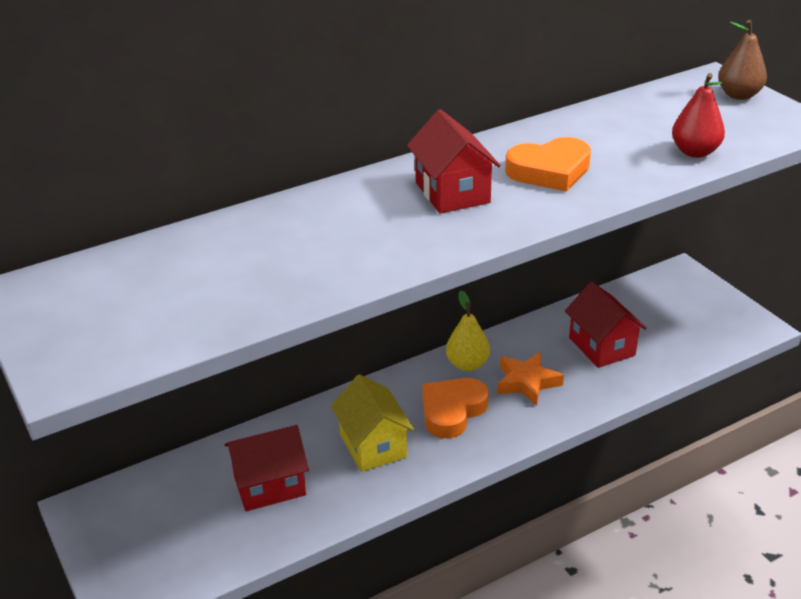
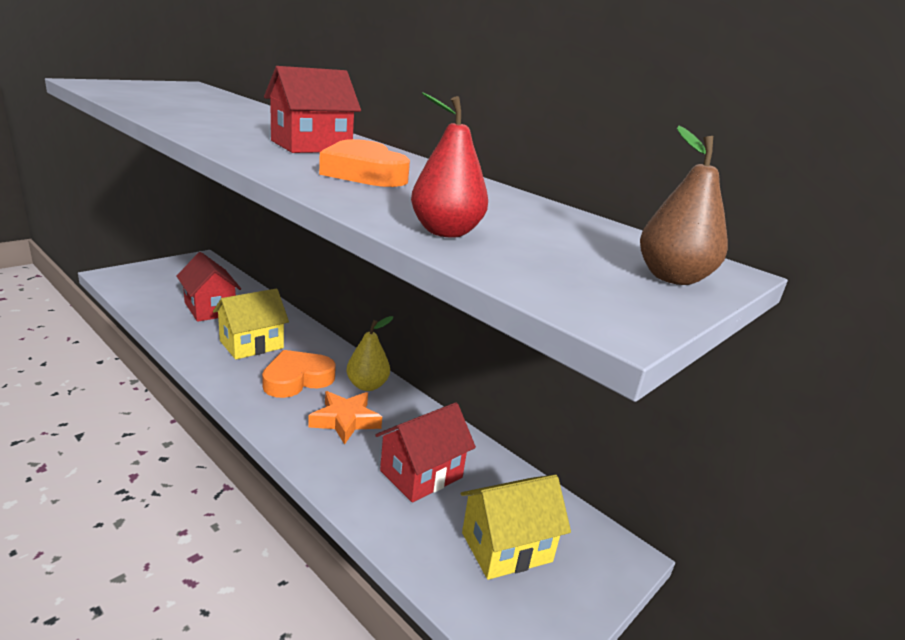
camera: 70 degrees right, 10 degrees down
(452, 411) = (297, 379): orange heart -> orange heart turned 60 degrees counterclockwise
(678, 318) = (506, 547): none -> yellow house

